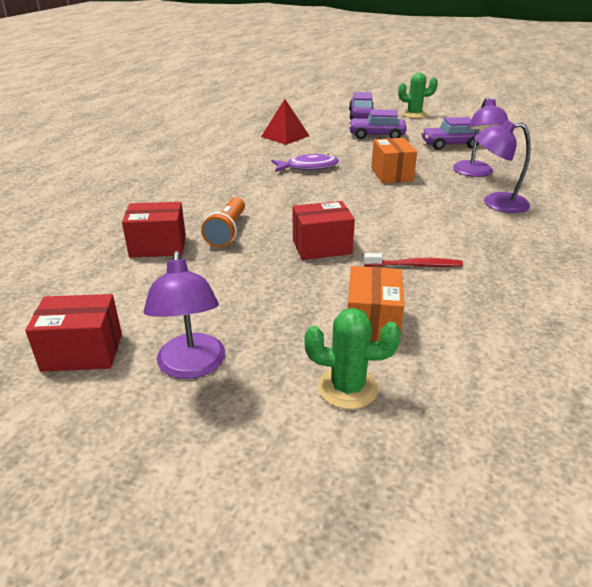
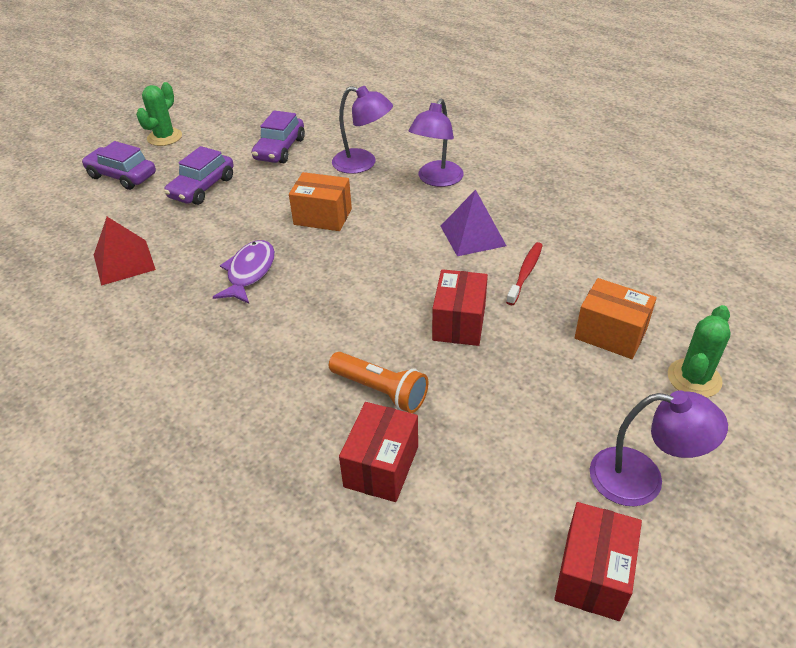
camera: 65 degrees left, 10 degrees up
(439, 232) = (472, 235): none -> purple pyramid

